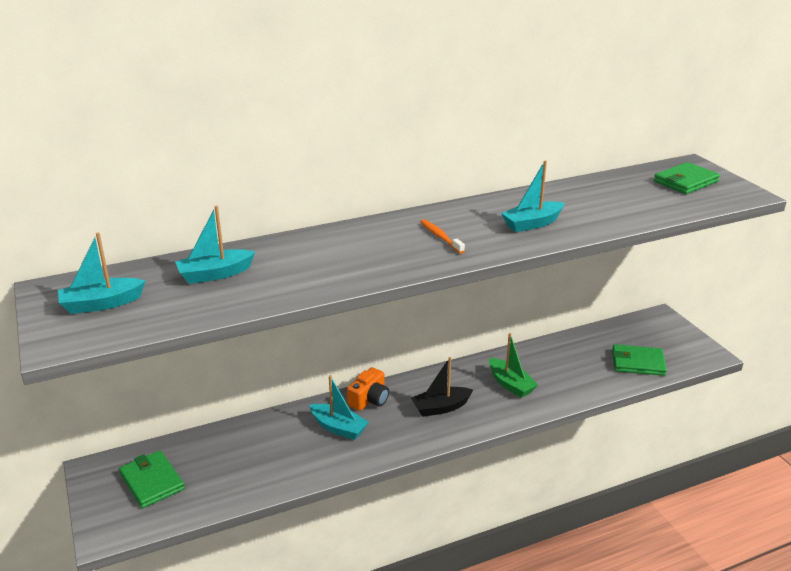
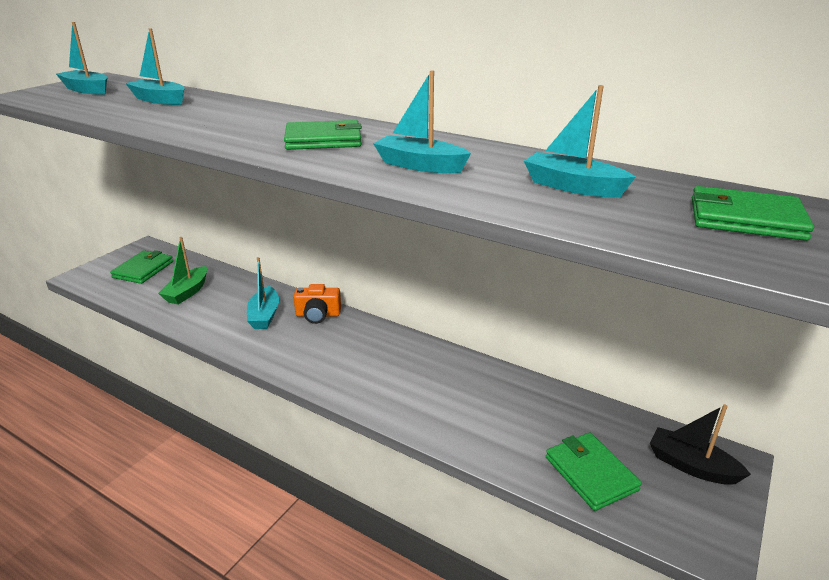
camera: 55 degrees right, 0 degrees up
(440, 237) = (323, 140): orange toothbrush -> green wallet
(440, 408) = (342, 356): black boat -> black boat (691, 466)
(510, 384) = (427, 385): green boat -> green boat (187, 292)
(610, 199) = (572, 187): none -> turquoise boat

